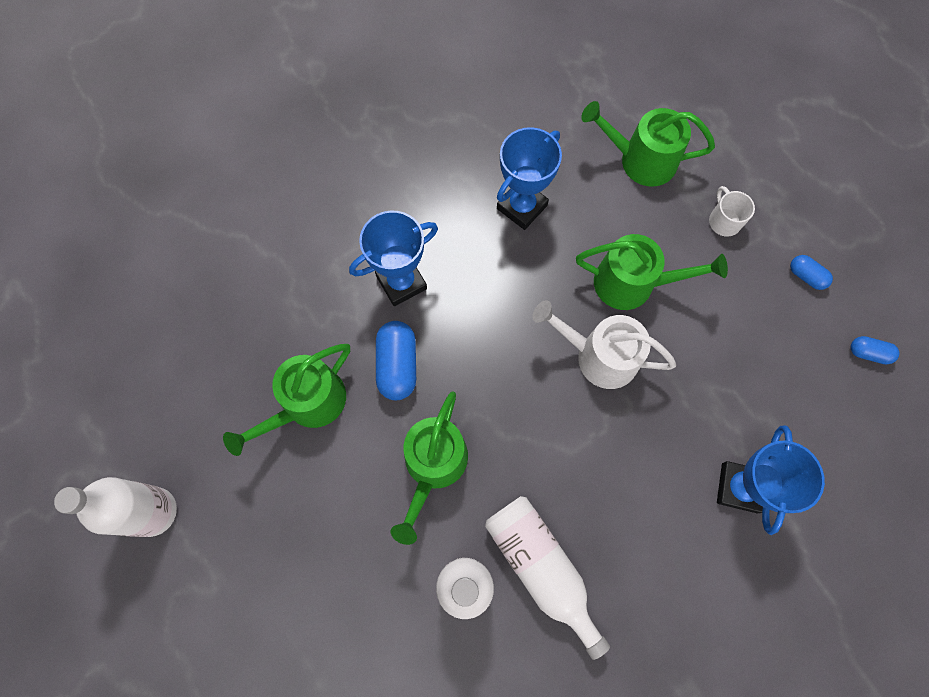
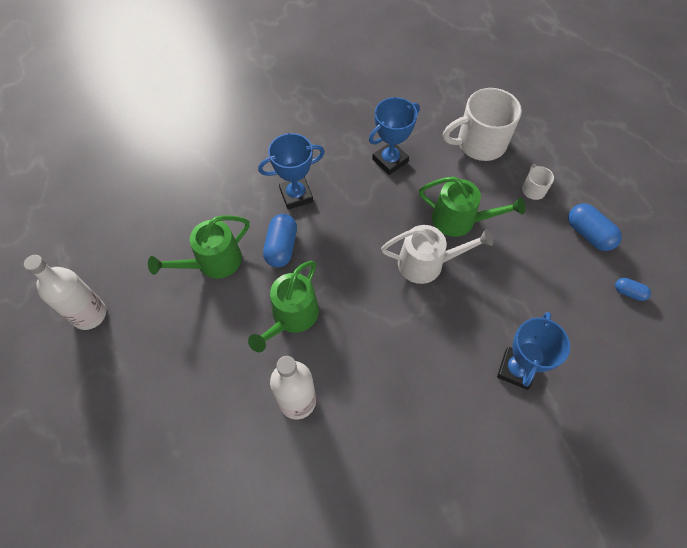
camera: 10 degrees right, 10 degrees down
(541, 567) = (356, 399): white bottle -> none
(599, 356) = (426, 263): white watering can -> white watering can turned 150 degrees clockwise
(641, 160) = (479, 143): green watering can -> white mug
(806, 276) = (588, 234): blue capsule -> blue capsule, size x1.77

